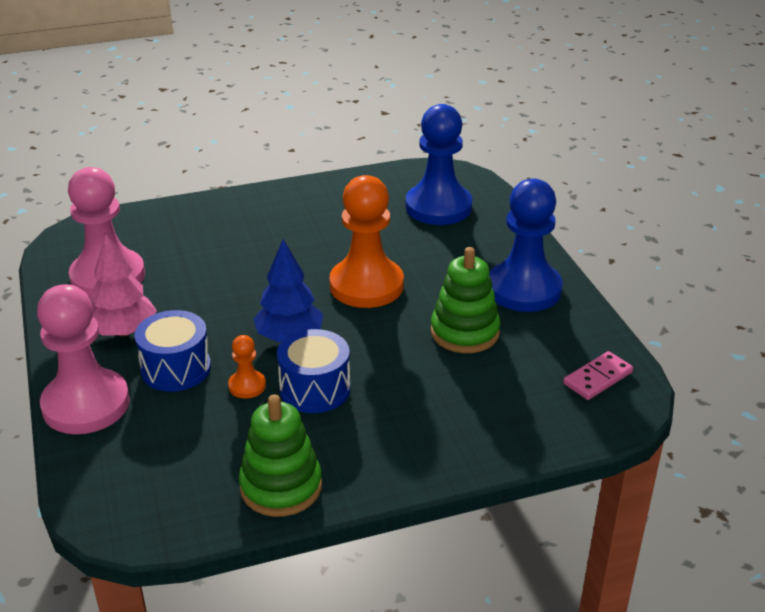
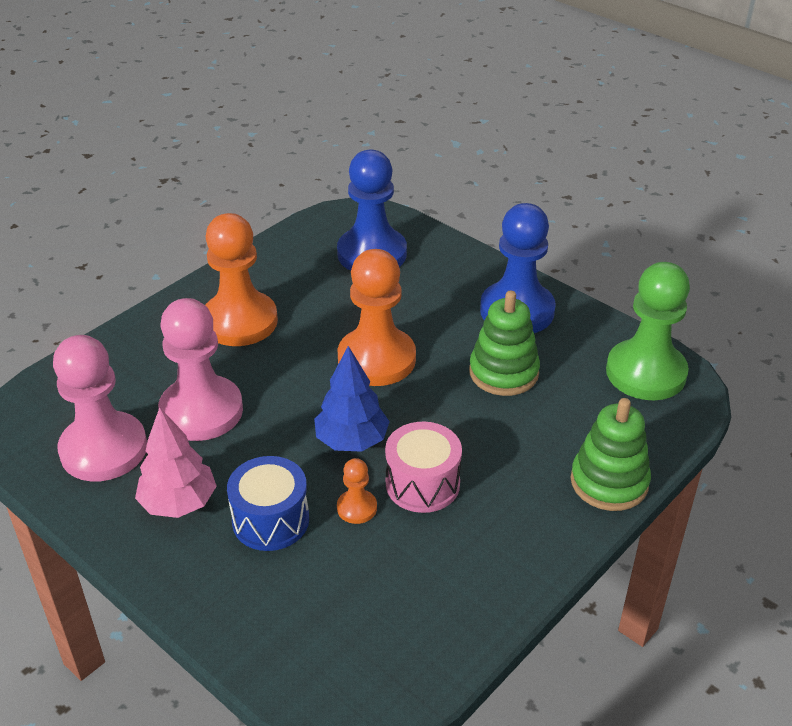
camera: 30 degrees left, 5 degrees up
(86, 404) = (213, 599): pink pawn -> pink pawn (201, 411)
(281, 486) = (478, 594): green stacking toy -> green stacking toy (609, 482)
(286, 223) = (240, 321): none -> orange pawn
(315, 389) = (422, 484): blue drum -> pink drum
(598, 378) = (646, 373): pink domino -> green pawn

